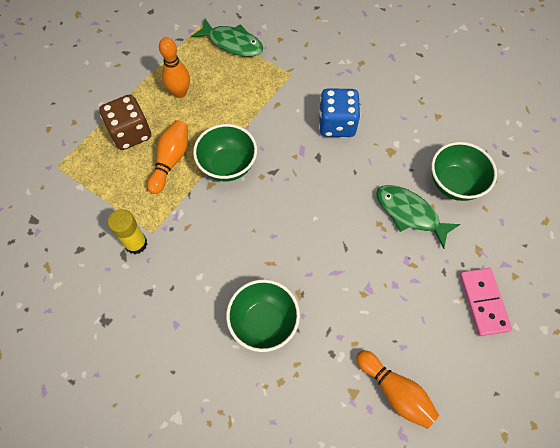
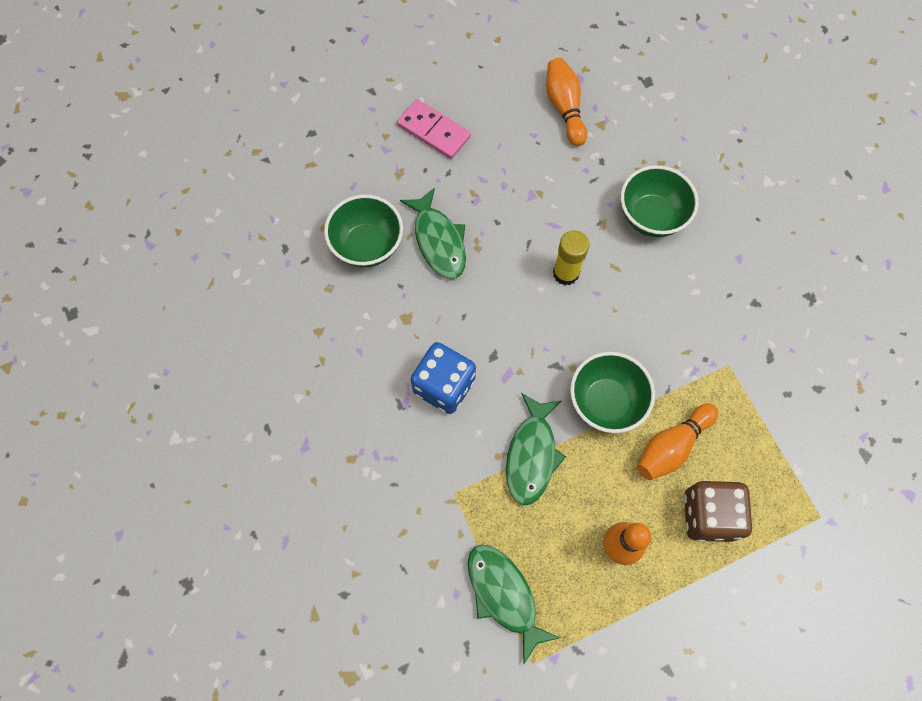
camera: 150 degrees left, 5 degrees up
(136, 243) = (751, 362): yellow glue stick -> yellow glue stick (566, 273)
(258, 114) = (532, 455): none -> green fish
(483, 302) = (434, 131): pink domino -> pink domino turned 75 degrees counterclockwise

